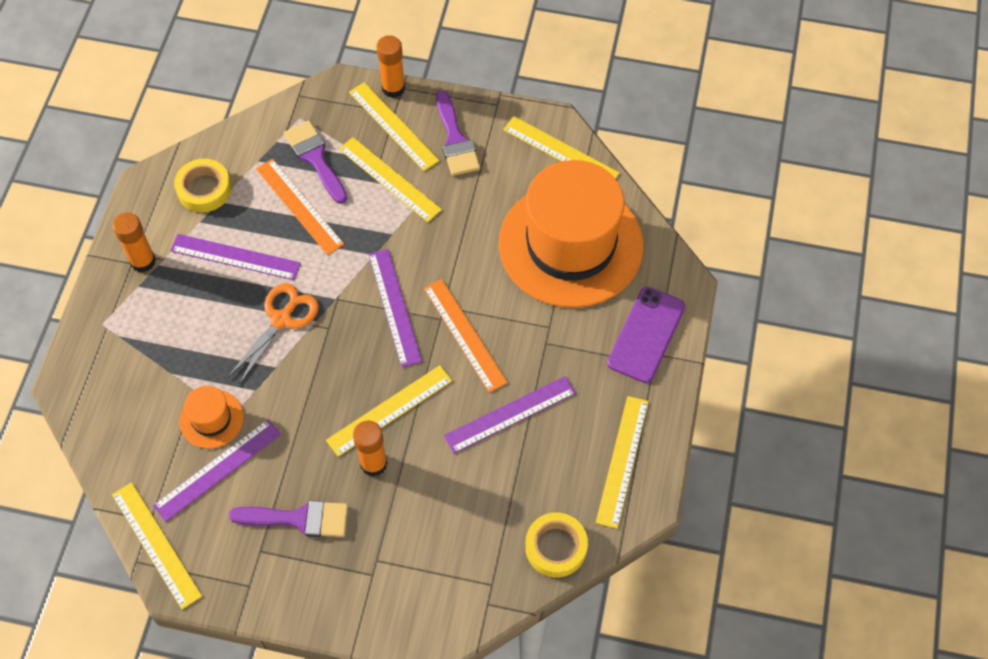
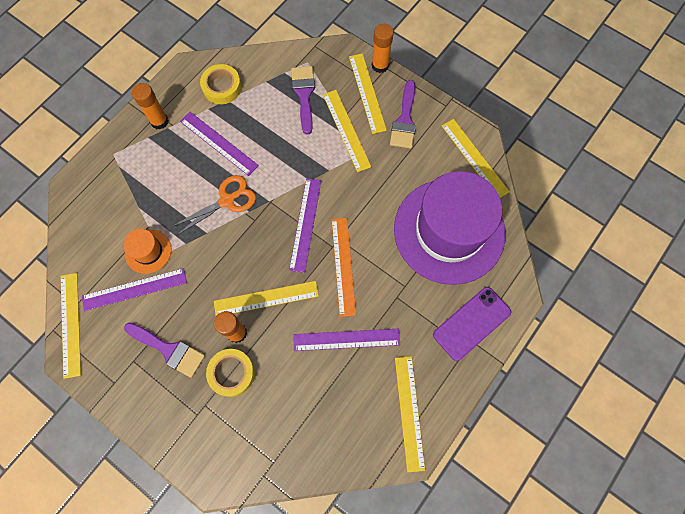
camera: 25 degrees right, 10 degrees up
(299, 206) = (277, 124): orange ruler -> none
(556, 547) = (331, 456): yellow tape -> yellow tape (232, 373)
(570, 244) = (449, 231): orange hat -> purple hat
(622, 461) = (409, 412): yellow ruler -> yellow ruler turned 45 degrees counterclockwise

